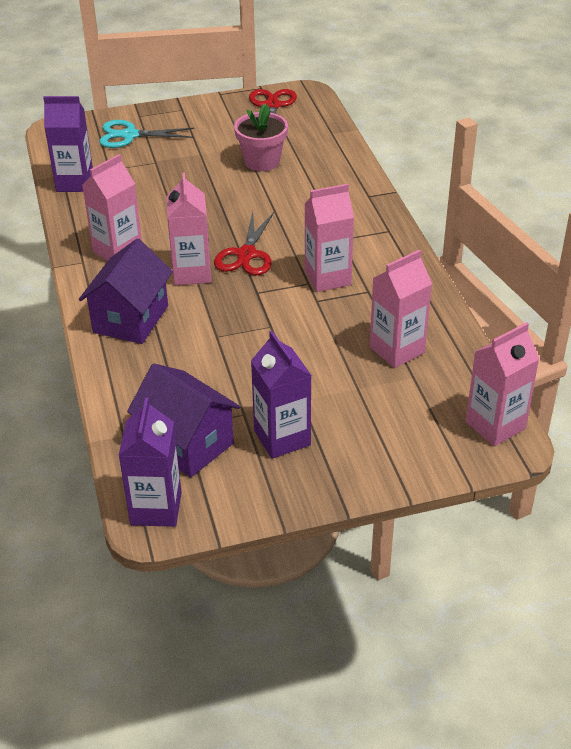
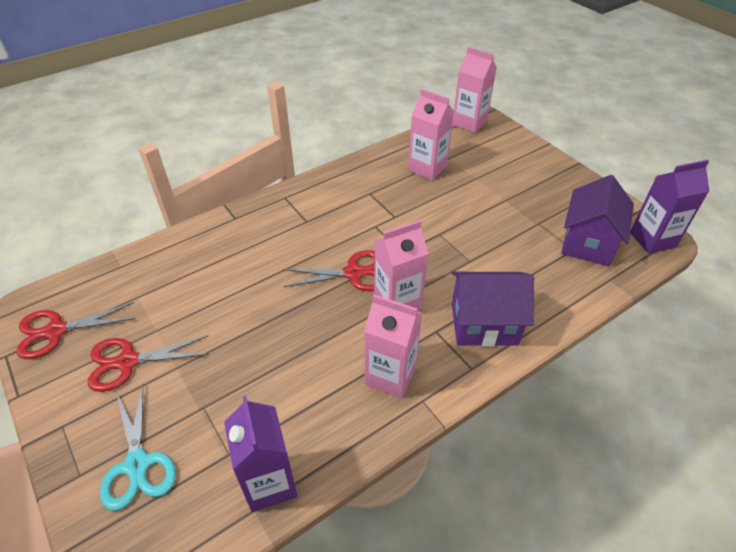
camera: 110 degrees left, 5 degrees up
(220, 134) = (128, 362): none -> red scissors
(262, 161) = (186, 306): pink flower pot -> none
(282, 438) = (546, 200): purple carton -> none
(327, 278) = (363, 217): pink carton -> none

